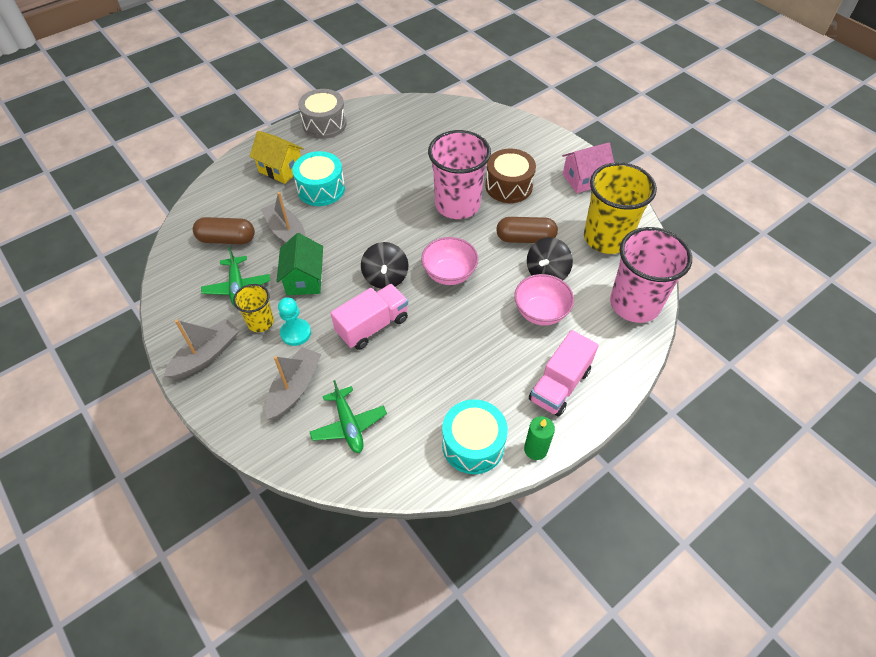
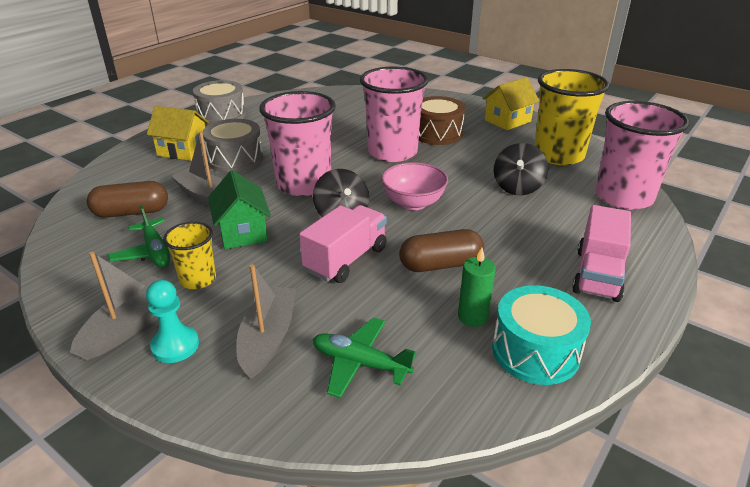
camera: 15 degrees left, 20 degrees down
(296, 333) = (249, 282): turquoise pawn -> turquoise pawn (175, 346)
(321, 189) = (235, 159): turquoise drum -> grey drum
(348, 425) = (360, 363): green plane -> green plane turned 150 degrees clockwise
(367, 232) = (303, 184): none -> pink cup
(525, 238) = (478, 166): brown capsule -> brown capsule (440, 265)
(535, 449) = (614, 341): green candle -> green candle (472, 317)
(540, 312) = (532, 218): pink bowl -> none
(584, 179) = (507, 121): pink house -> yellow house

